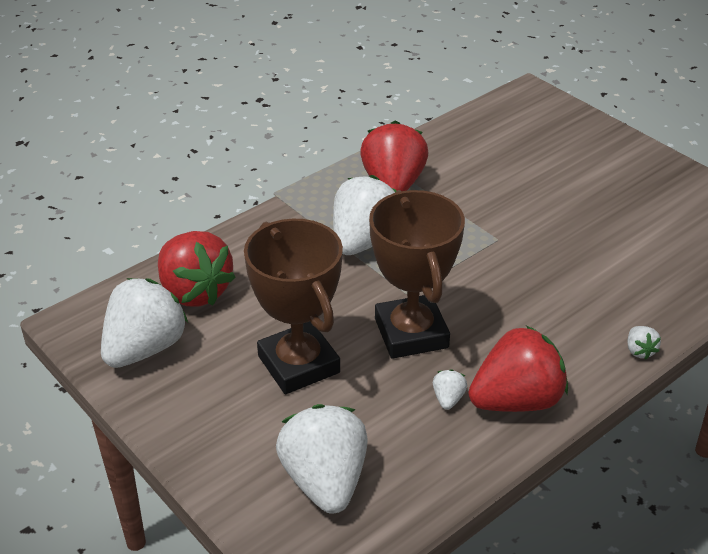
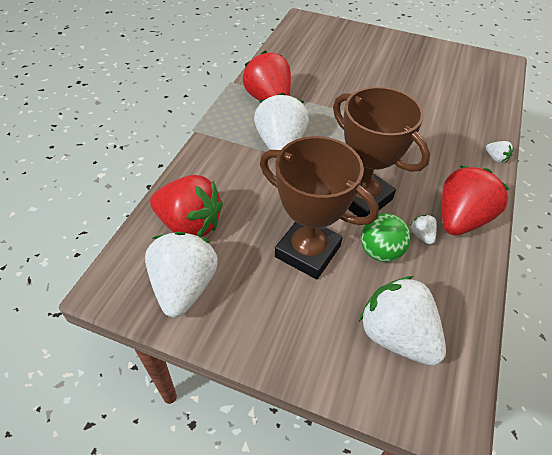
camera: 30 degrees left, 10 degrees up
(381, 396) = (380, 251): none -> green ball

